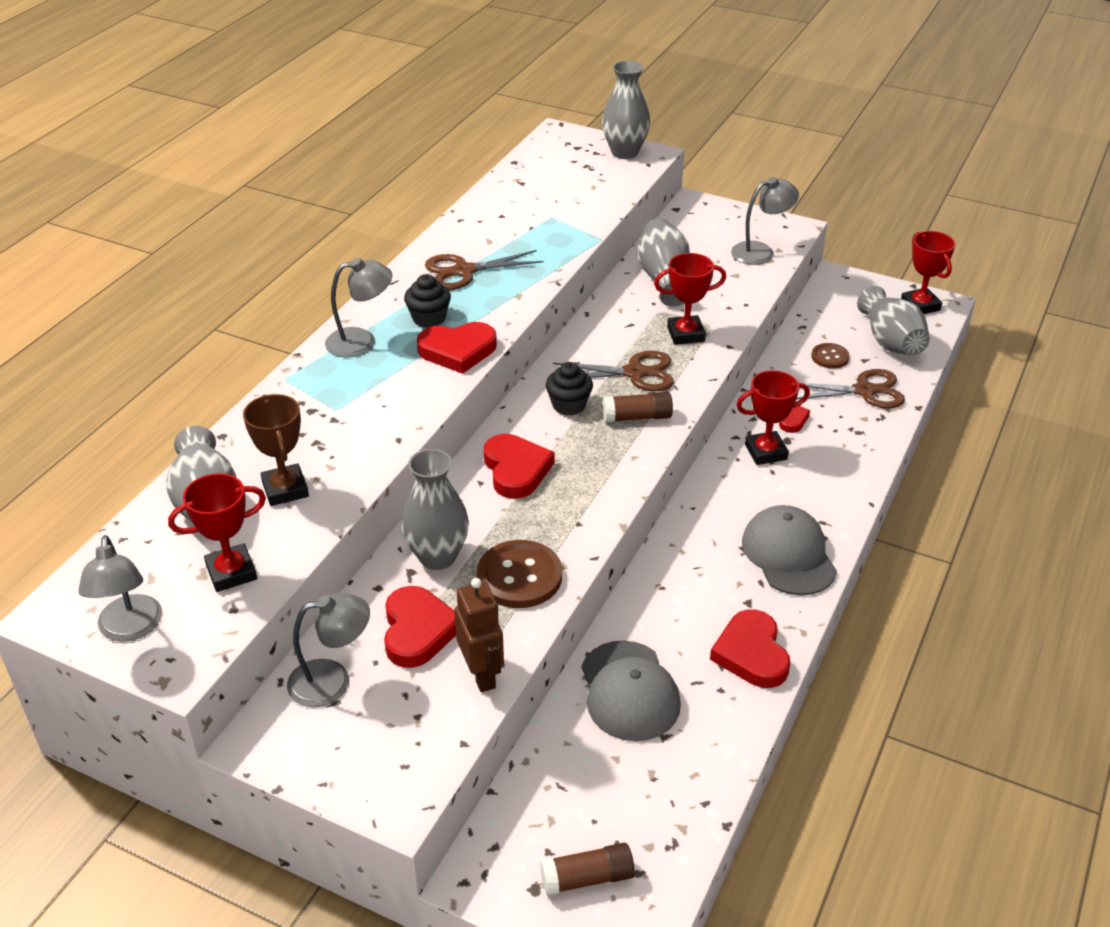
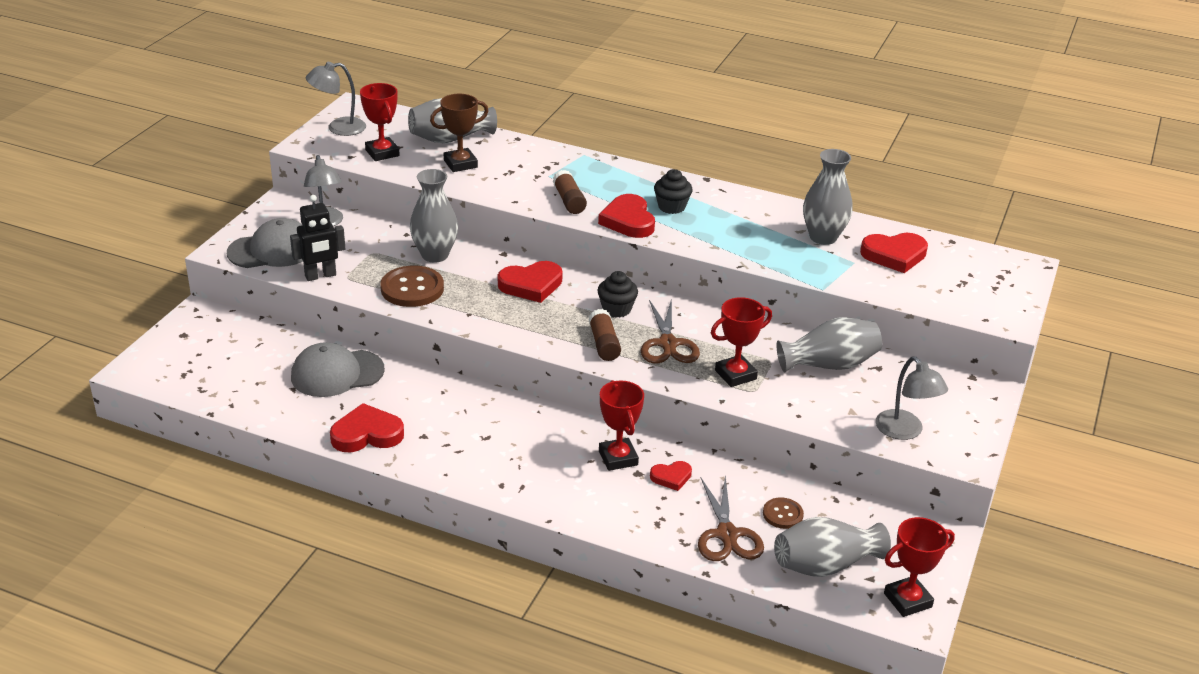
camera: 85 degrees right, 5 degrees down
(361, 341) = (635, 180): grey lamp -> none
(418, 631) = (363, 250): red heart -> red heart (894, 255)
(464, 271) = (746, 220): brown scissors -> none
(482, 674) = (320, 276): brown robot -> black robot
(587, 878) = (185, 354): brown glue stick -> brown glue stick (569, 201)
(624, 152) = (1003, 305): grey vase -> grey vase (823, 237)
(685, 334) = (735, 375): red trophy -> red trophy turned 75 degrees clockwise
(788, 554) = (479, 462): grey cap -> grey cap (272, 250)

